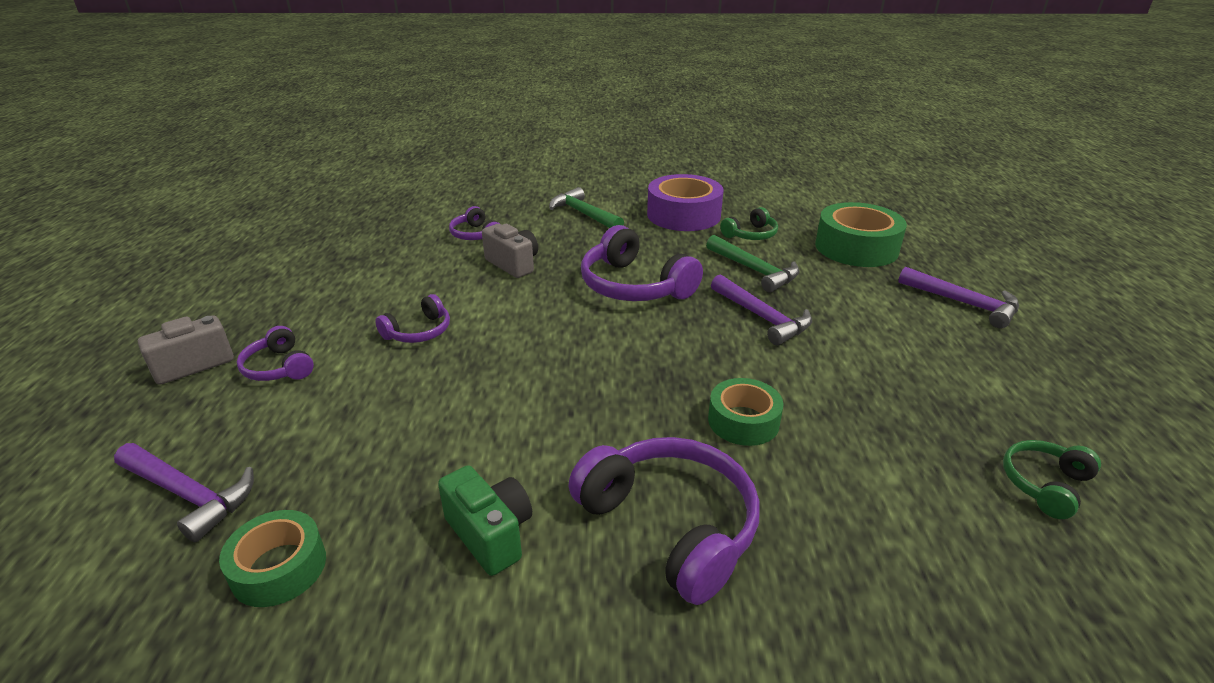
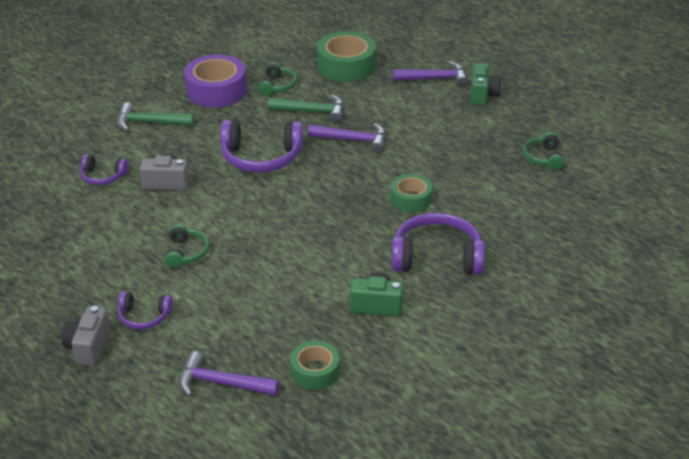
camera: 45 degrees left, 5 degrees up
(188, 494) = (222, 383): purple hammer -> purple hammer turned 150 degrees counterclockwise
(419, 331) = (186, 253): purple headphones -> green headphones
(1020, 351) = (483, 95): none -> green camera

